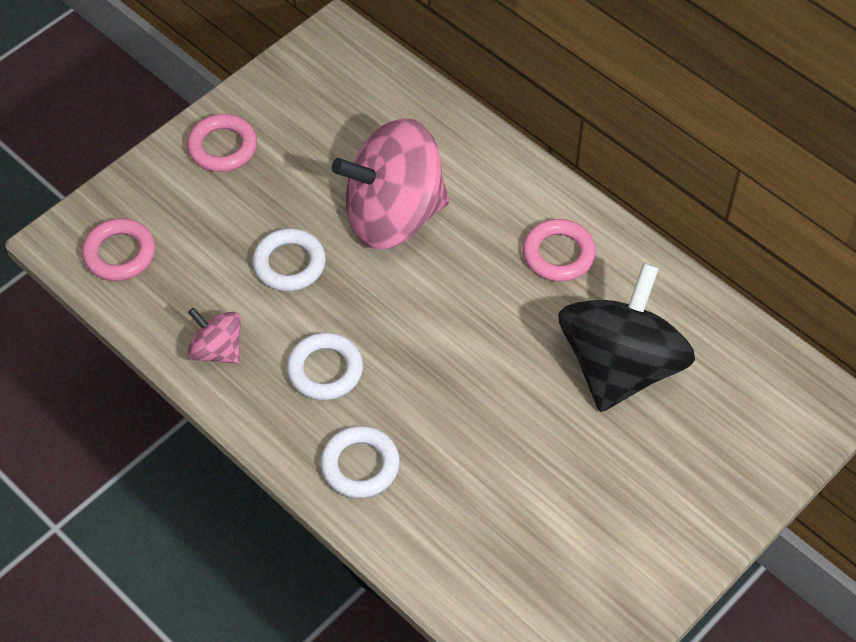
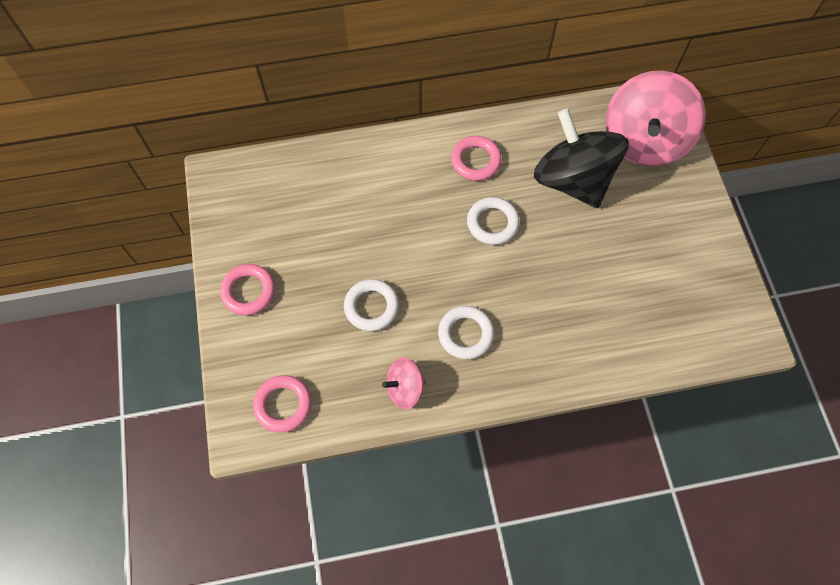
camera: 55 degrees left, 10 degrees up
(360, 465) = (547, 355): white ring -> white ring (492, 223)
(393, 215) = (381, 227): pink spinning top -> pink spinning top (644, 141)

